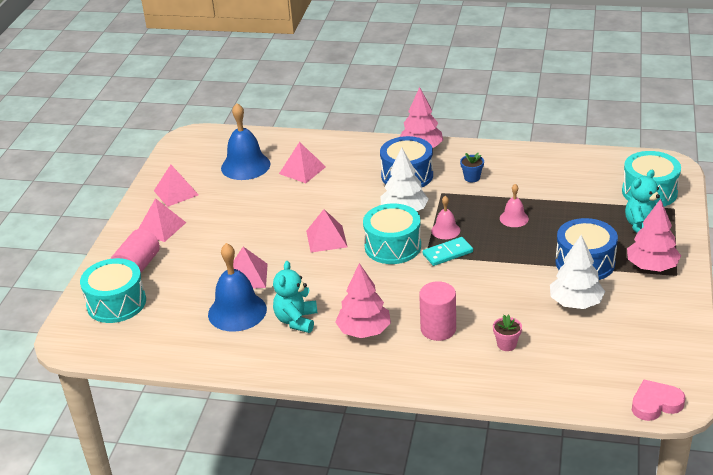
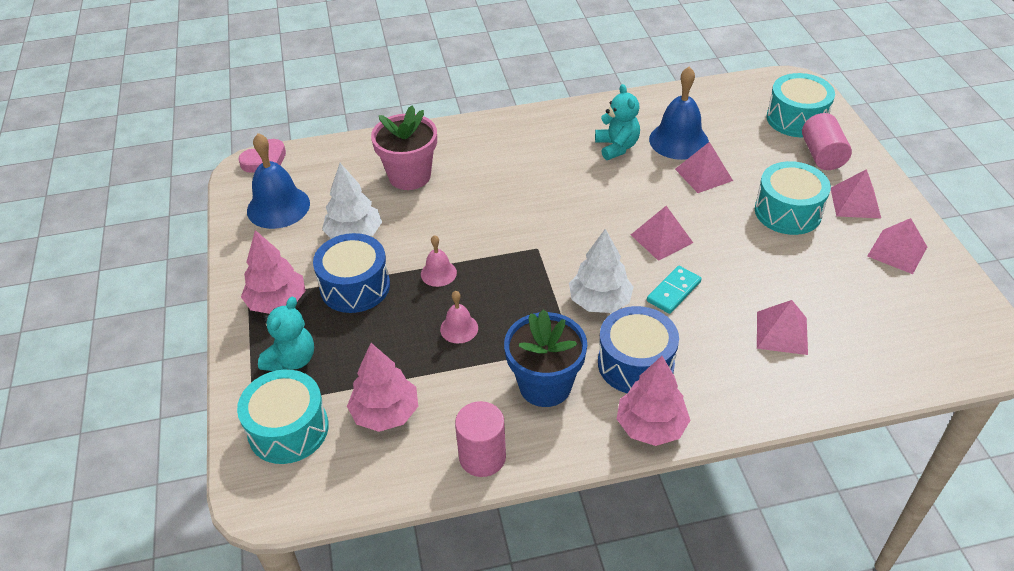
camera: 155 degrees right, 10 degrees up
(245, 166) = (862, 318): blue bell -> blue bell (278, 207)
(364, 331) = (548, 154): pink tree -> pink tree (385, 413)
(392, 246) = (581, 249): turquoise drum -> turquoise drum (788, 212)
(438, 329) = (480, 173): pink cylinder -> pink cylinder (482, 457)
(445, 230) = (533, 287): pink bell -> pink bell (438, 273)
(447, 253) = (514, 257): turquoise domino -> turquoise domino (673, 291)
(472, 178) = (545, 385): blue flower pot -> blue flower pot, size x2.25
(506, 344) = (409, 176): pink flower pot -> pink flower pot, size x2.25

